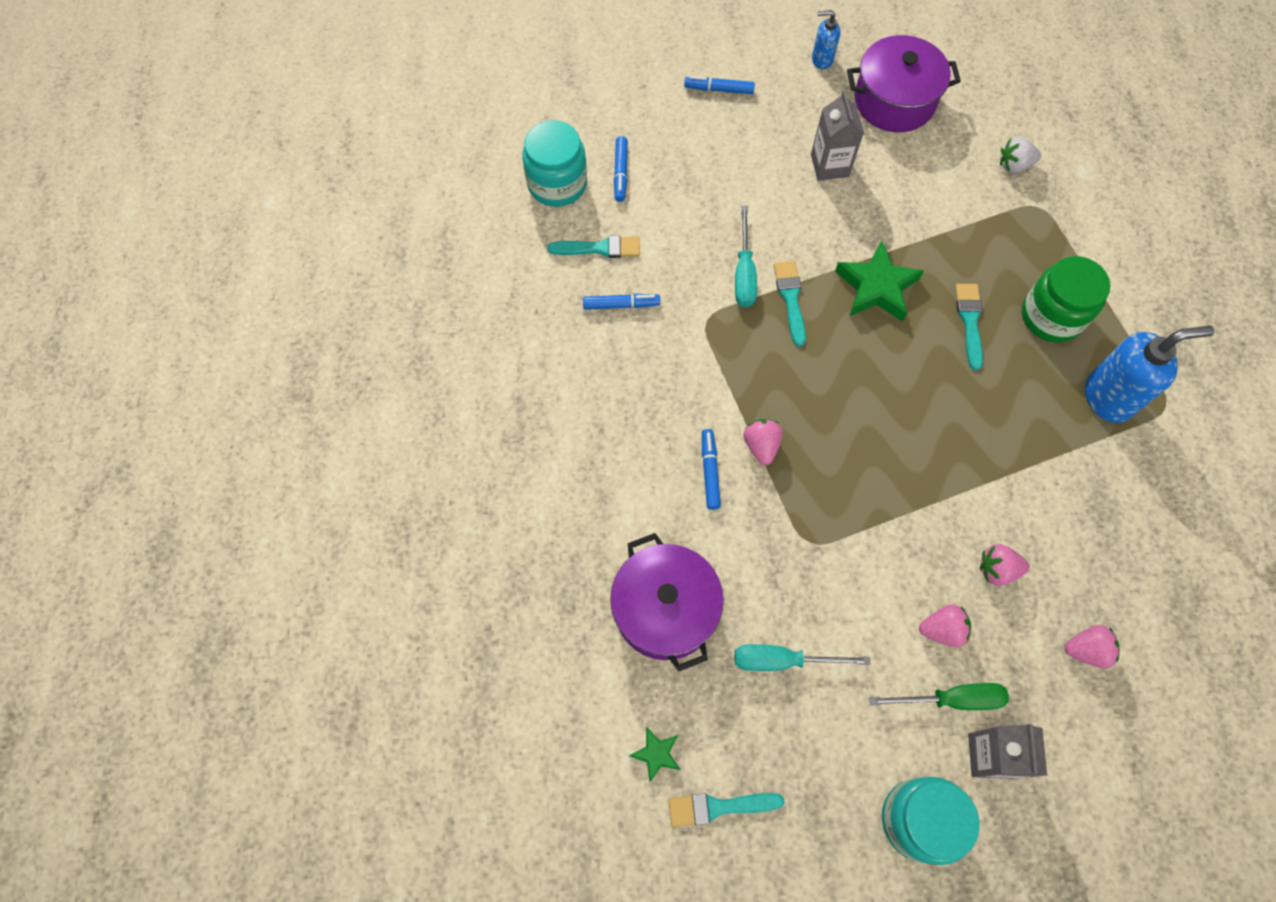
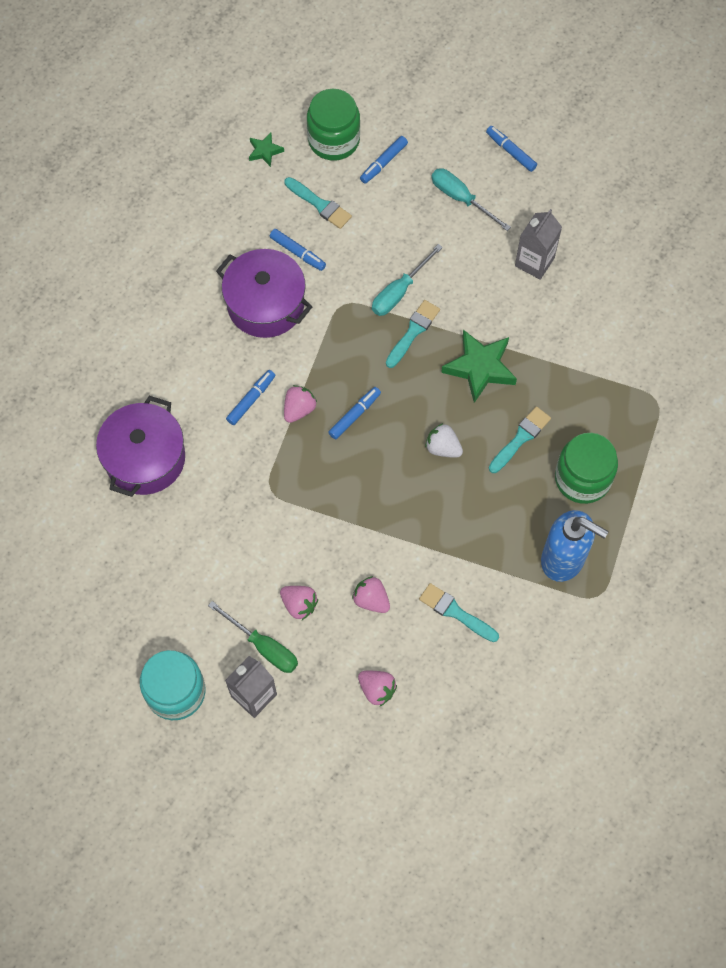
camera: 40 degrees right, 0 degrees up
(557, 184) = (334, 140): turquoise jar -> green jar
(656, 754) = (63, 533): green star -> green star (265, 151)
(718, 807) = (70, 589): turquoise brush -> turquoise brush (455, 612)
(782, 660) = (185, 542): turquoise screwdriver -> turquoise screwdriver (461, 199)
(814, 412) = (354, 415): none -> blue marker
(821, 60) = (609, 182): blue soap dispenser -> none
(894, 101) = (631, 250): purple pot -> purple pot (265, 304)
(1014, 165) = (671, 359): white strawberry -> white strawberry (443, 448)

